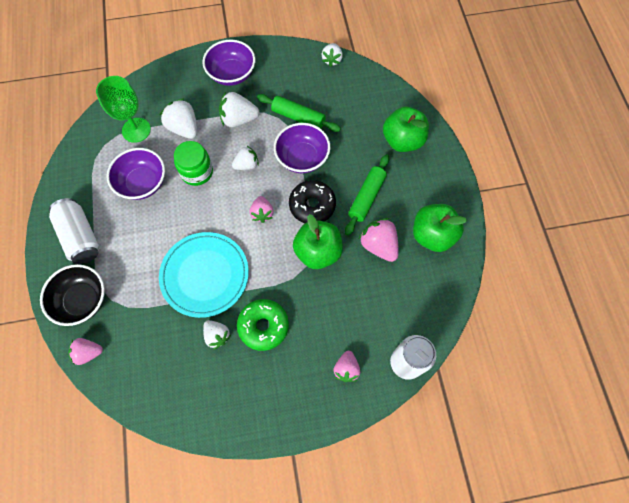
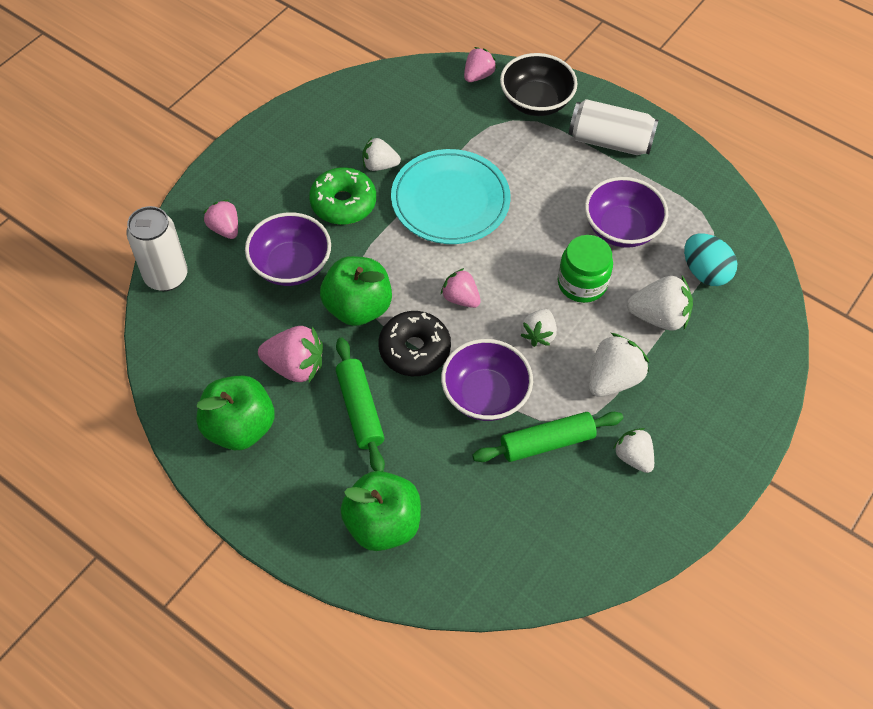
camera: 135 degrees right, 10 degrees down
(136, 130) = (704, 272): green goblet -> turquoise egg
(232, 74) = (695, 430): purple bowl -> purple bowl (291, 265)
(332, 60) = (598, 569): white strawberry -> white strawberry (633, 457)

